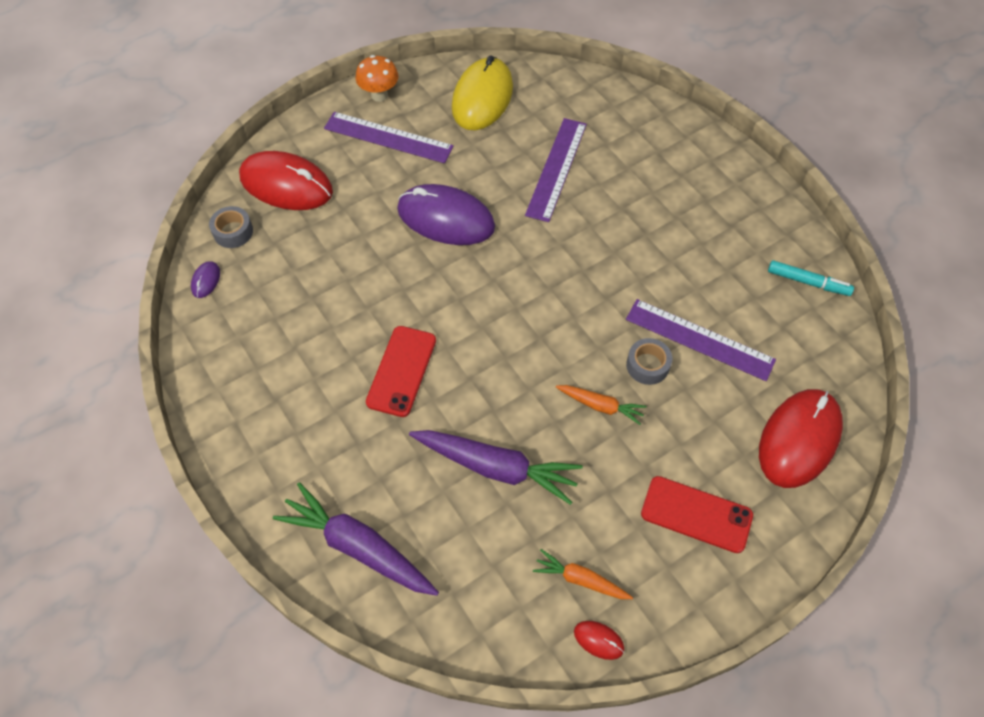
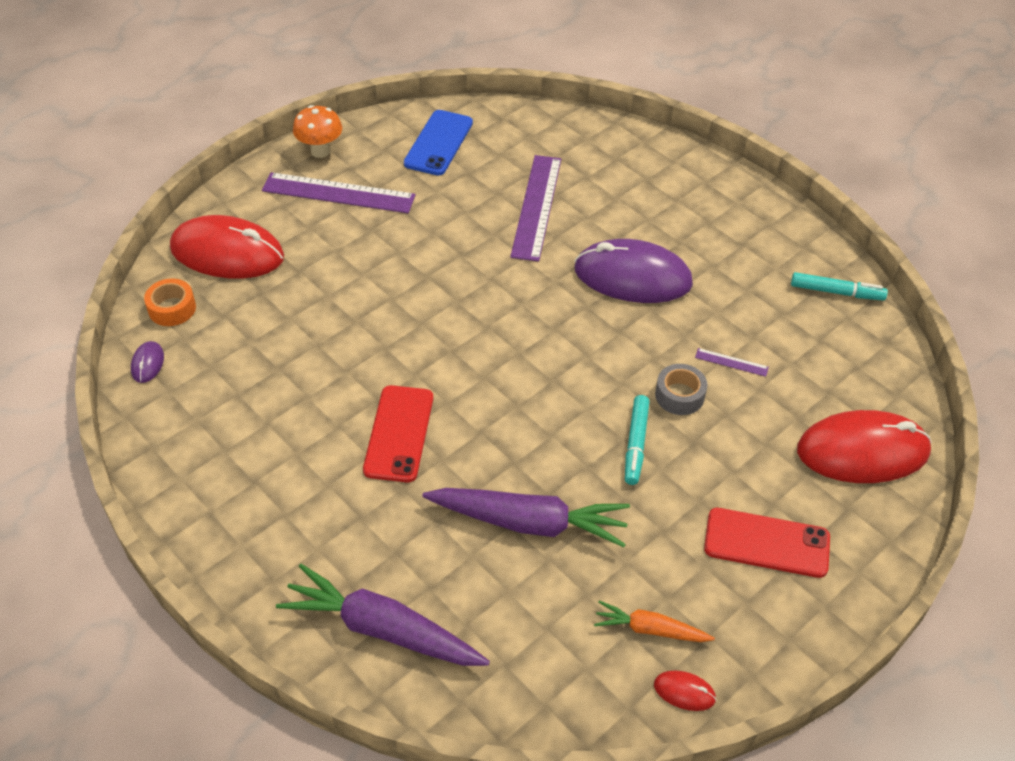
camera: 10 degrees left, 10 degrees down
(233, 232) = (172, 308): grey tape -> orange tape
(446, 218) = (420, 269): purple mouse -> purple mouse (632, 277)
(482, 97) = (439, 143): yellow mouse -> blue phone
(601, 406) = (636, 443): orange carrot -> turquoise marker
(699, 339) = (731, 362): purple ruler -> purple ruler, size x0.42
(799, 439) = (862, 451): red mouse -> red mouse turned 60 degrees clockwise

